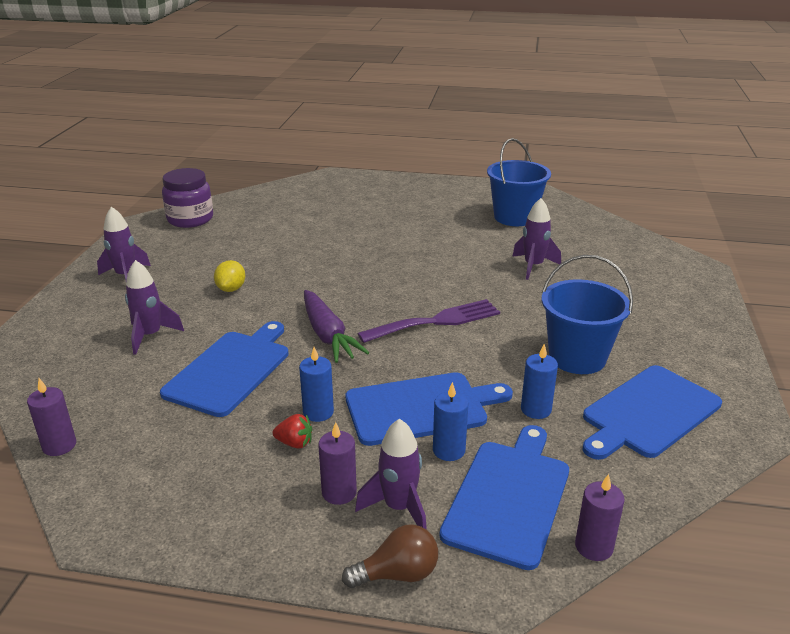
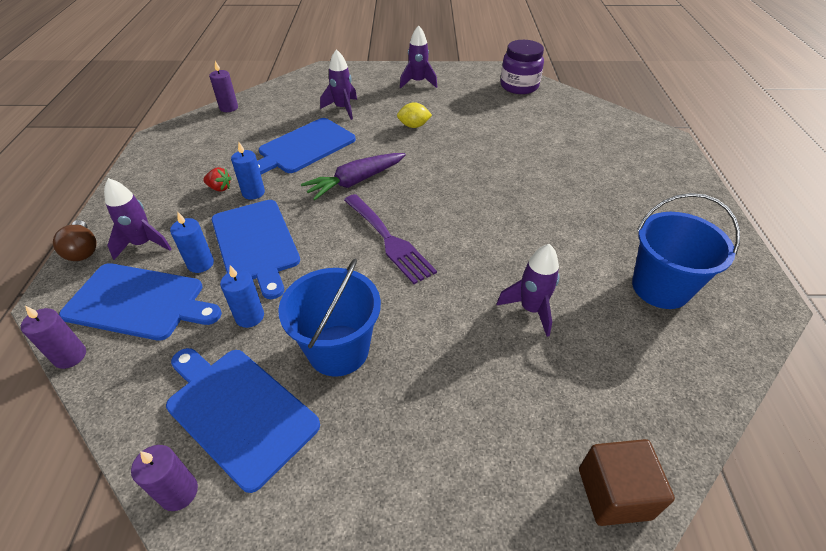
camera: 80 degrees right, 15 degrees up
(230, 370) = (304, 147): blue cutting board -> blue cutting board turned 120 degrees clockwise
(295, 443) = (220, 188): red strawberry -> red strawberry turned 75 degrees counterclockwise
(339, 492) = (165, 215): purple candle -> purple candle (179, 492)
(681, 265) = (614, 493): none -> brown cube

